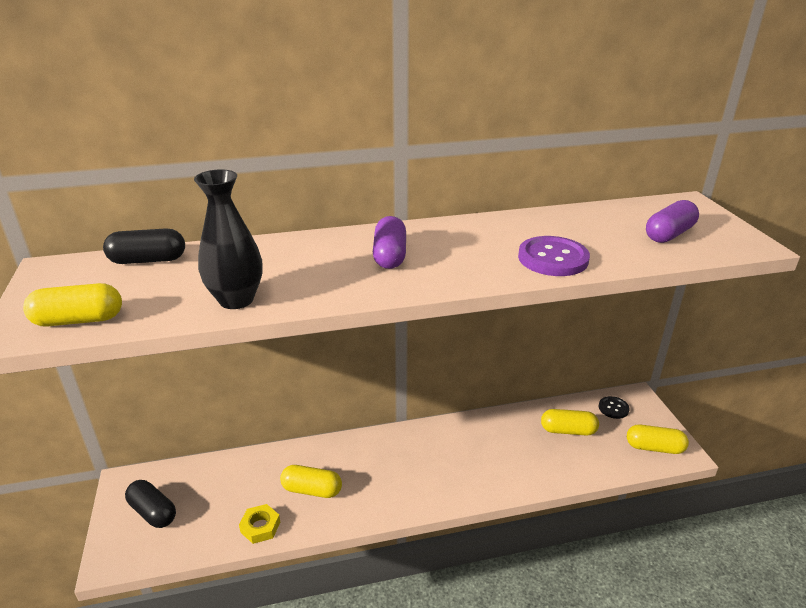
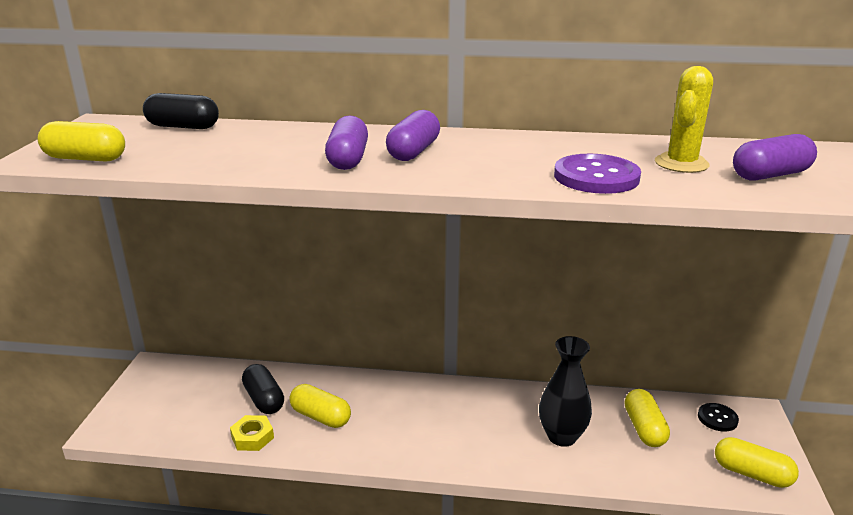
camera: 20 degrees right, 5 degrees down
(153, 512) = (163, 398): black capsule -> black capsule (264, 399)
(236, 300) = (231, 164): black vase -> black vase (562, 436)
(340, 274) = (348, 159): none -> purple capsule
(568, 430) = (644, 428): yellow capsule -> yellow capsule turned 60 degrees clockwise
(602, 233) = (681, 164): none -> yellow cactus

